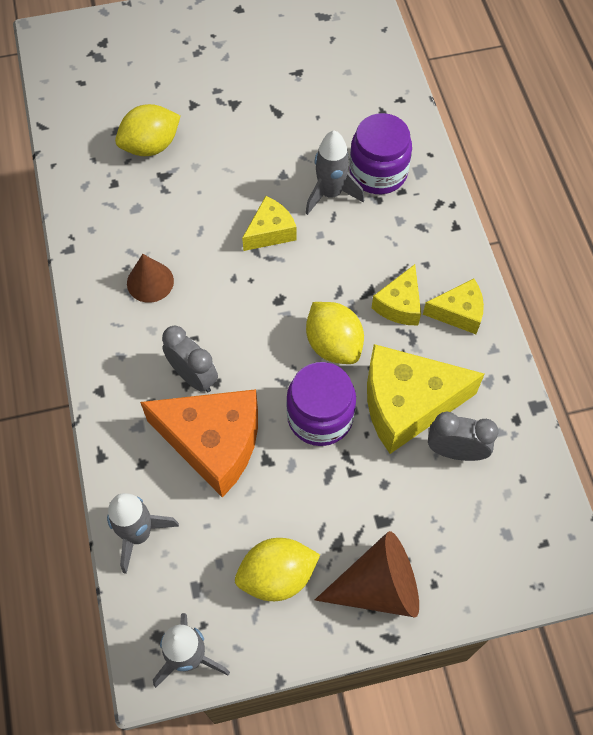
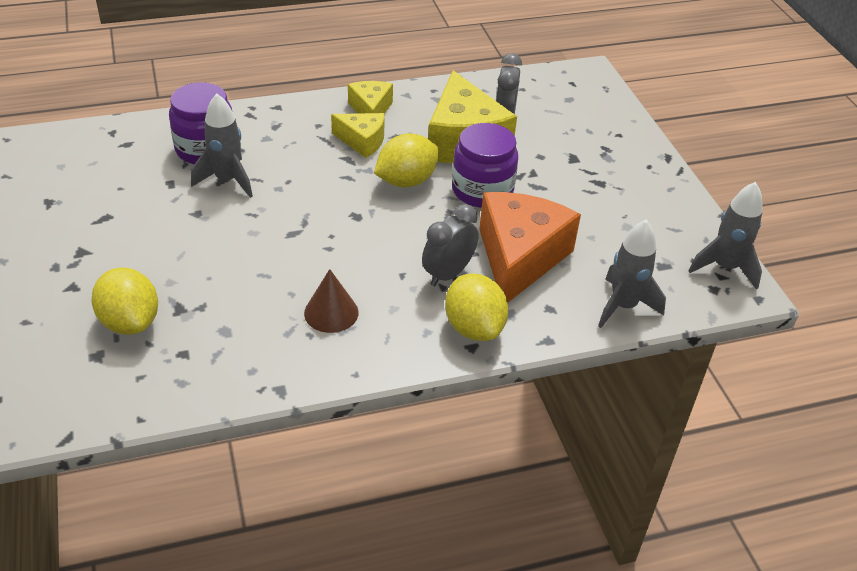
camera: 95 degrees left, 20 degrees down
(270, 232) = (271, 221): yellow cheese -> none
(277, 576) = (637, 216): yellow lemon -> yellow lemon (474, 327)
(378, 586) = (629, 161): brown cone -> none

